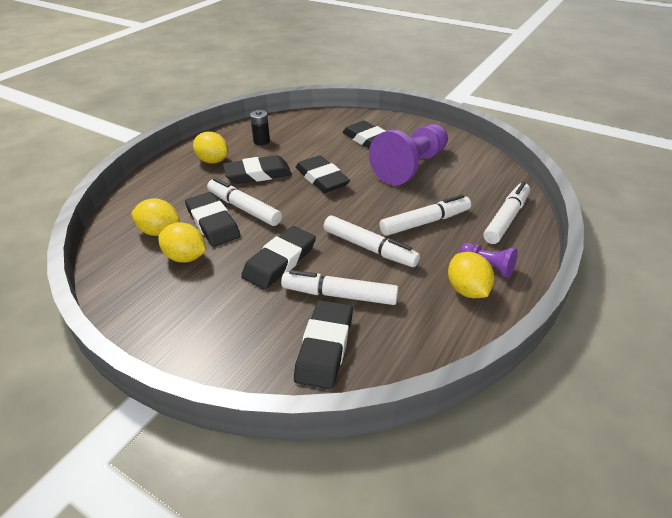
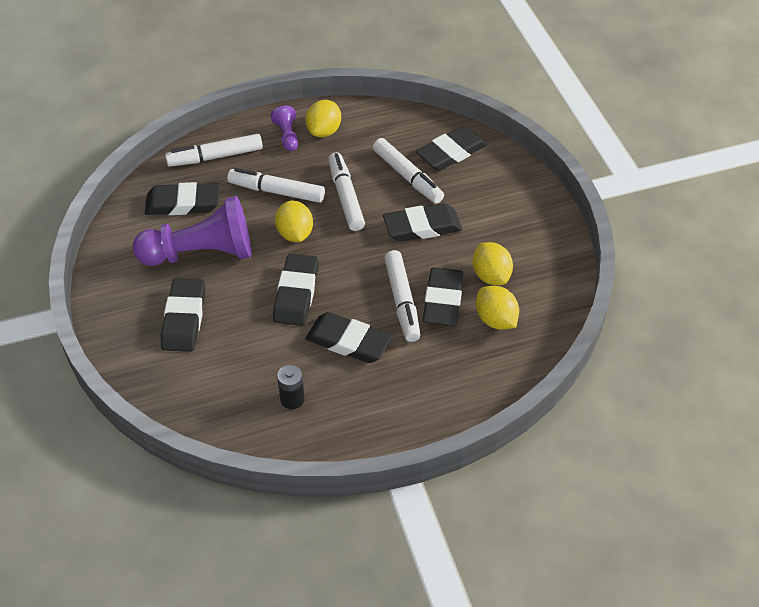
camera: 140 degrees left, 10 degrees up
(213, 161) = (375, 398): yellow lemon -> yellow lemon (295, 234)
(470, 182) = (183, 203): none -> black eraser

